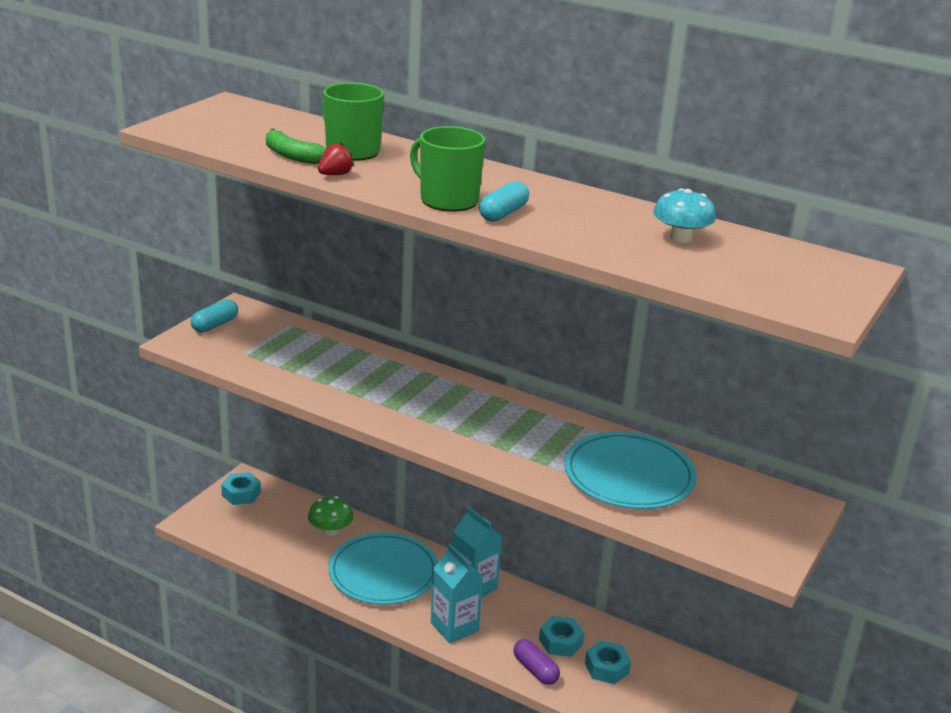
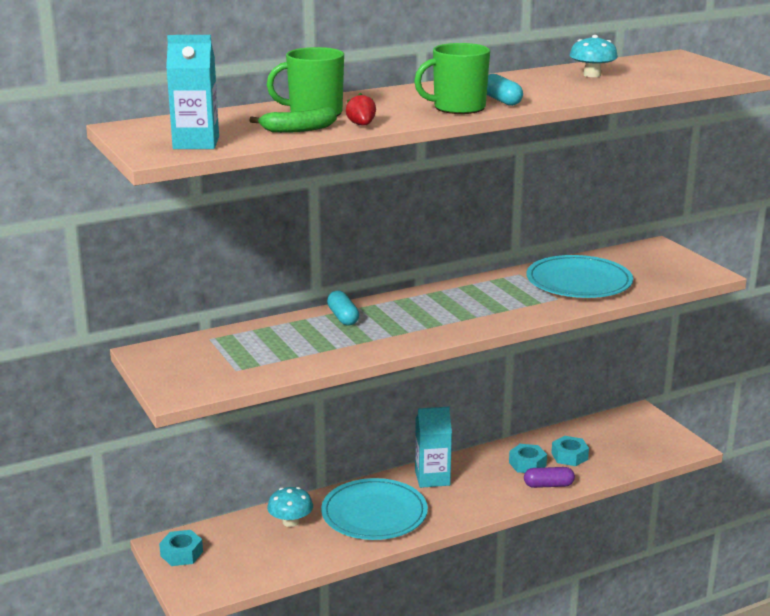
camera: 55 degrees left, 5 degrees down
(215, 325) = (165, 370): turquoise capsule -> turquoise capsule (343, 317)
(330, 530) = (290, 522): green mushroom -> turquoise mushroom
(454, 627) = (471, 503): turquoise carton -> turquoise carton (196, 143)

